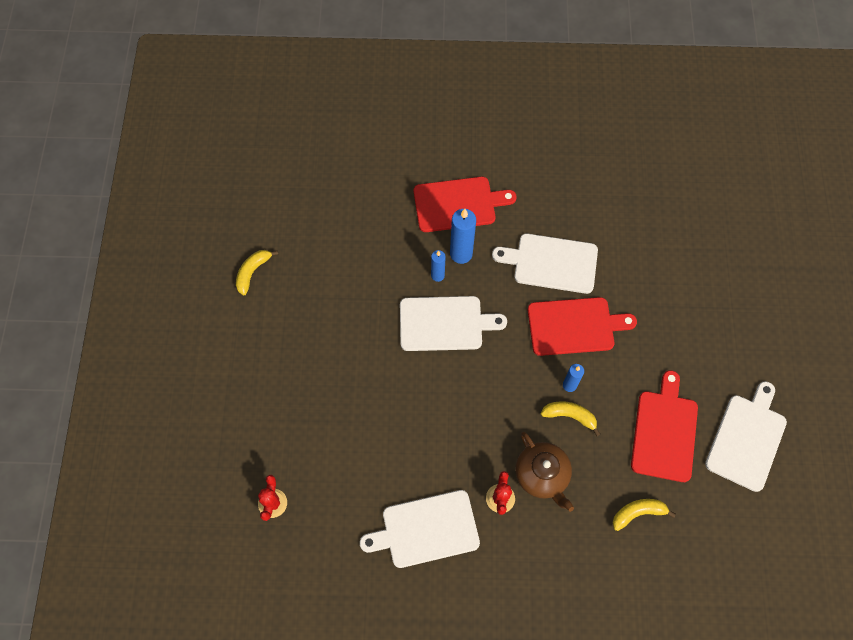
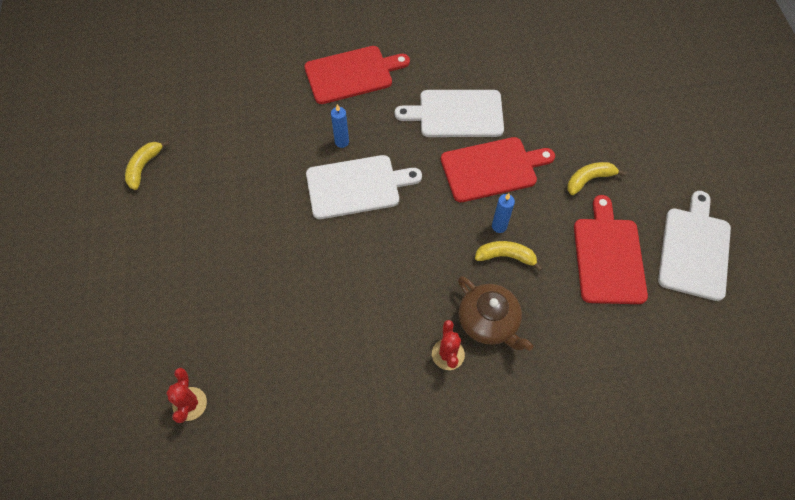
camera: 10 degrees left, 5 degrees down
(426, 529) = (371, 403): white cutting board -> none
(461, 254) = (362, 118): blue candle -> none
(638, 513) = (600, 344): yellow banana -> yellow banana (589, 179)

